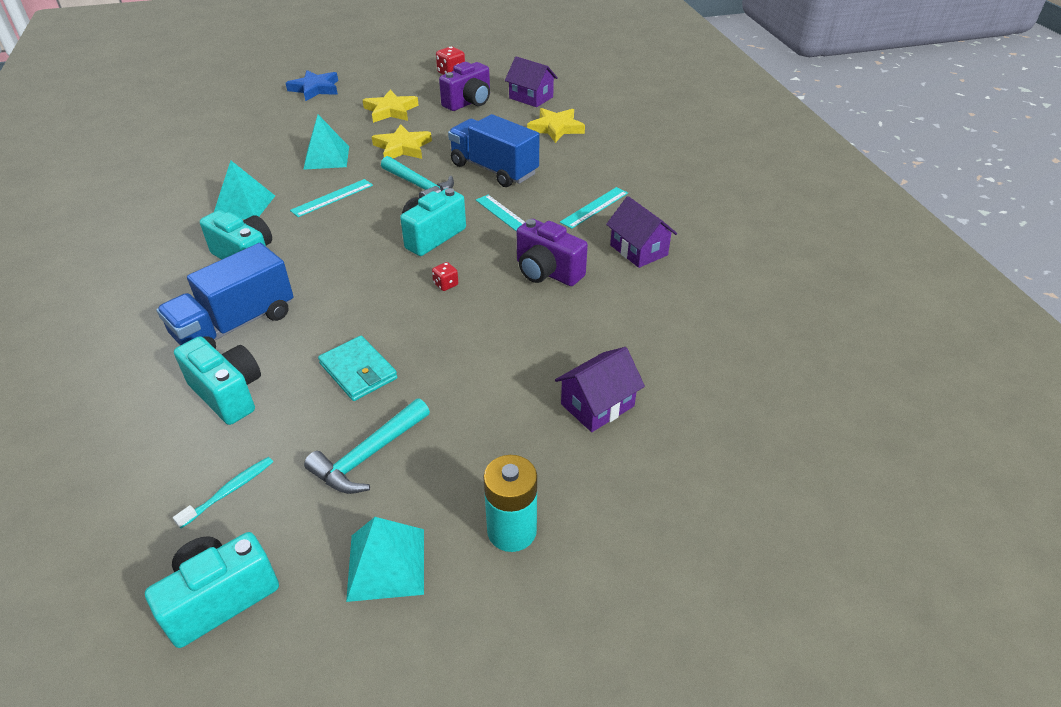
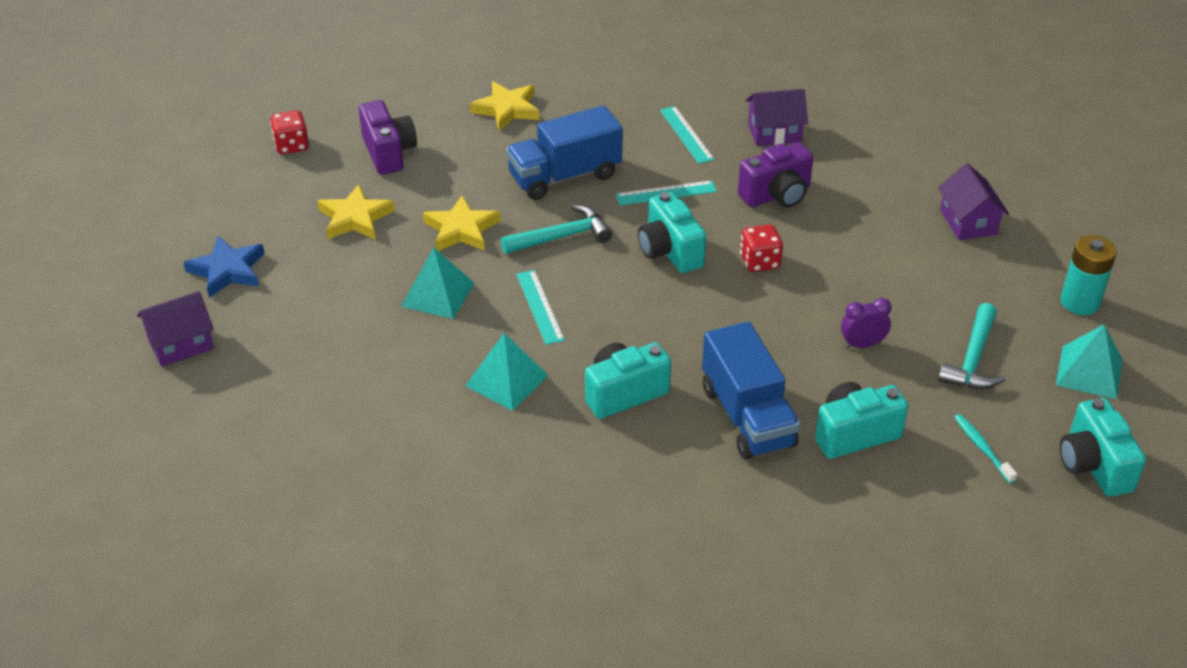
camera: 65 degrees left, 0 degrees up
(358, 371) = (862, 345): turquoise wallet -> purple clock
(368, 455) = (973, 359): turquoise hammer -> turquoise hammer turned 45 degrees clockwise
(446, 284) = (759, 262): red dice -> red dice, size x1.65
(531, 97) = (417, 105): purple house -> purple house (180, 344)

